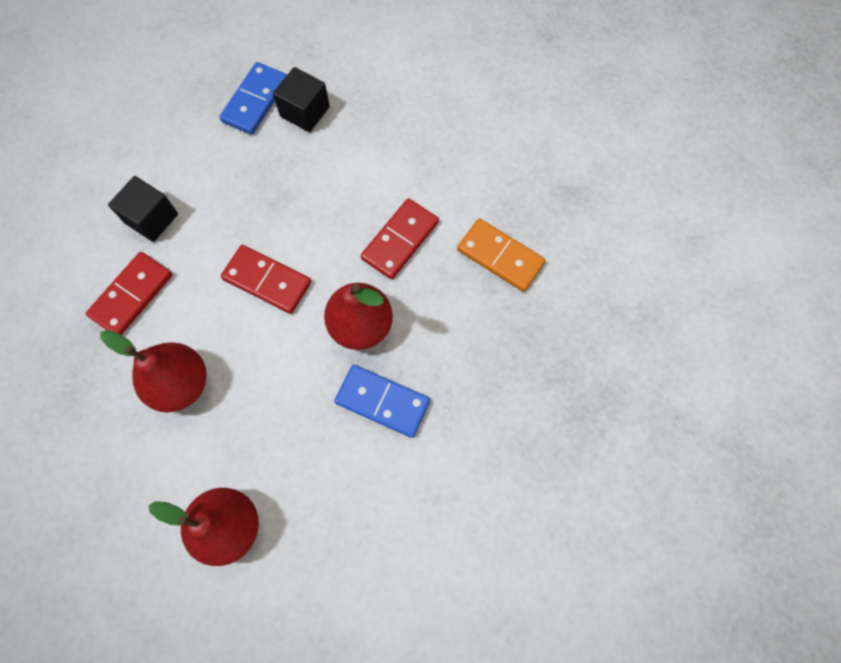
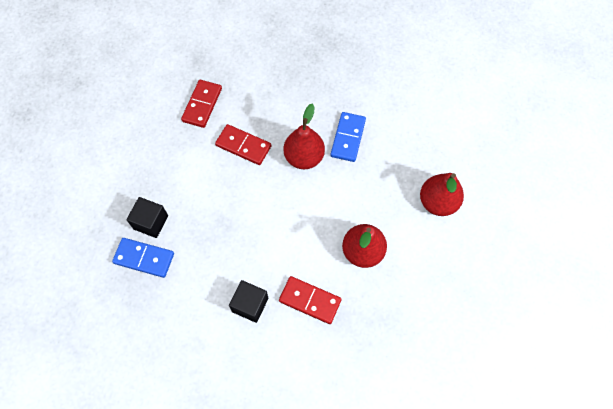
camera: 100 degrees left, 5 degrees down
(267, 280) = (284, 217): red domino -> red domino (202, 105)
(500, 256) = (246, 91): orange domino -> none

